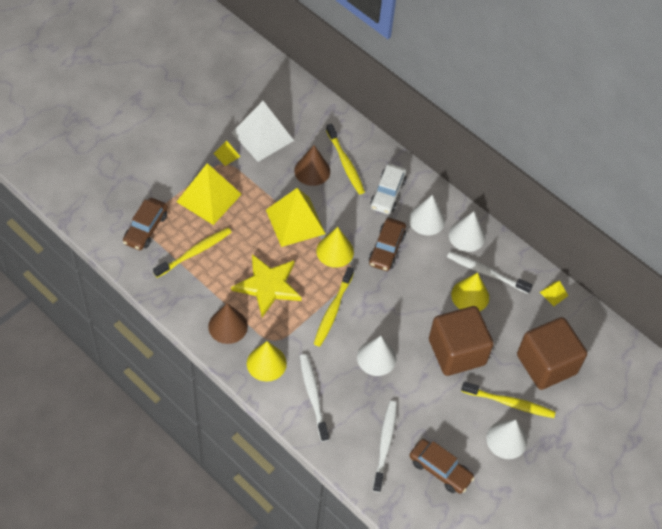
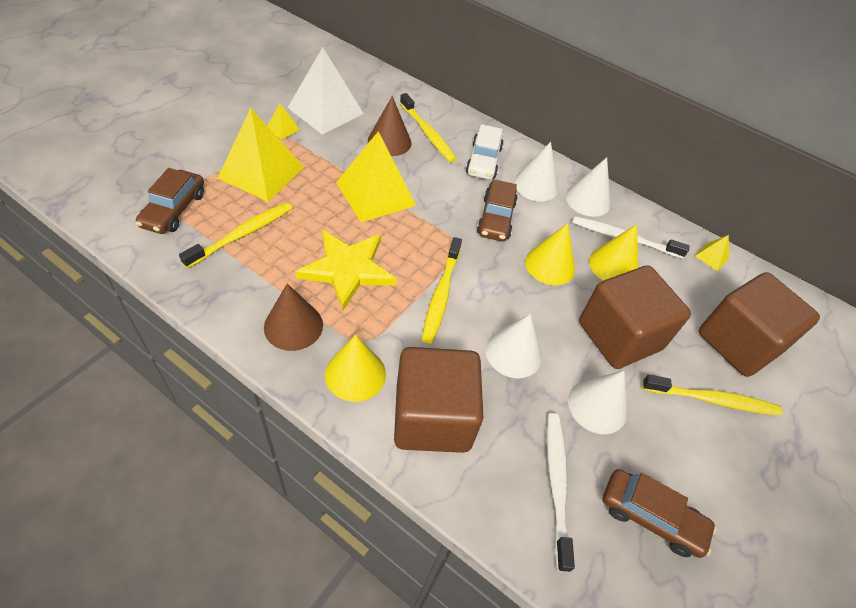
camera: 10 degrees left, 5 degrees down
(313, 396) = (432, 417): white toothbrush -> brown cube
(335, 251) = (431, 224): yellow cone -> yellow cone (550, 265)
(506, 440) = (729, 455): white cone -> white cone (597, 406)

